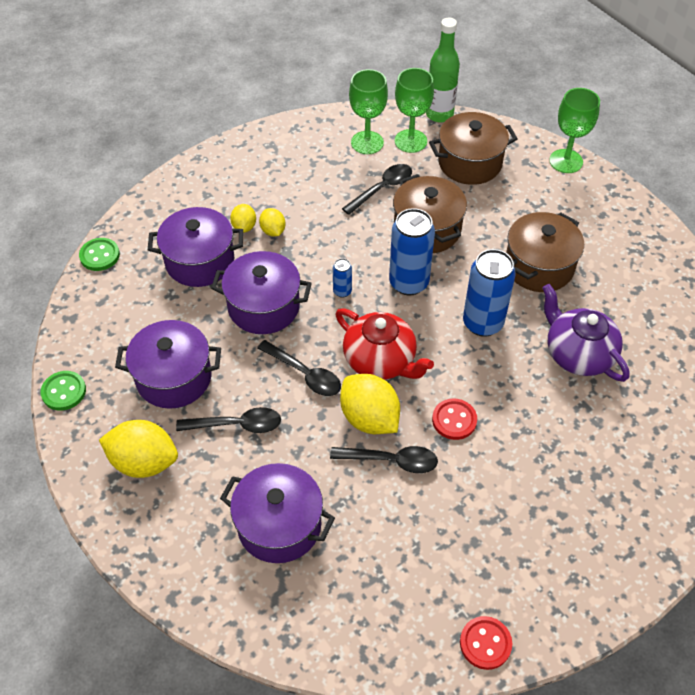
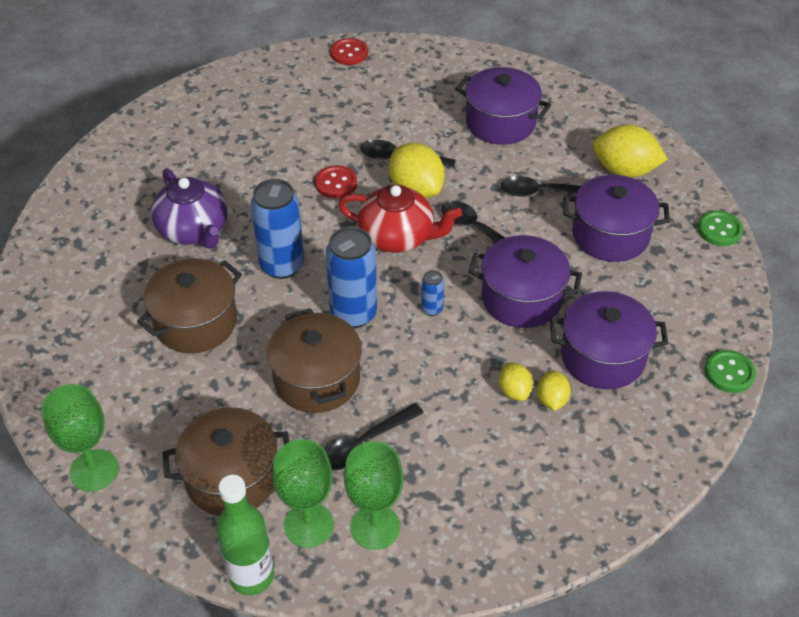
camera: 175 degrees left, 5 degrees down
(380, 361) = (398, 237): red teapot -> red teapot turned 150 degrees clockwise

